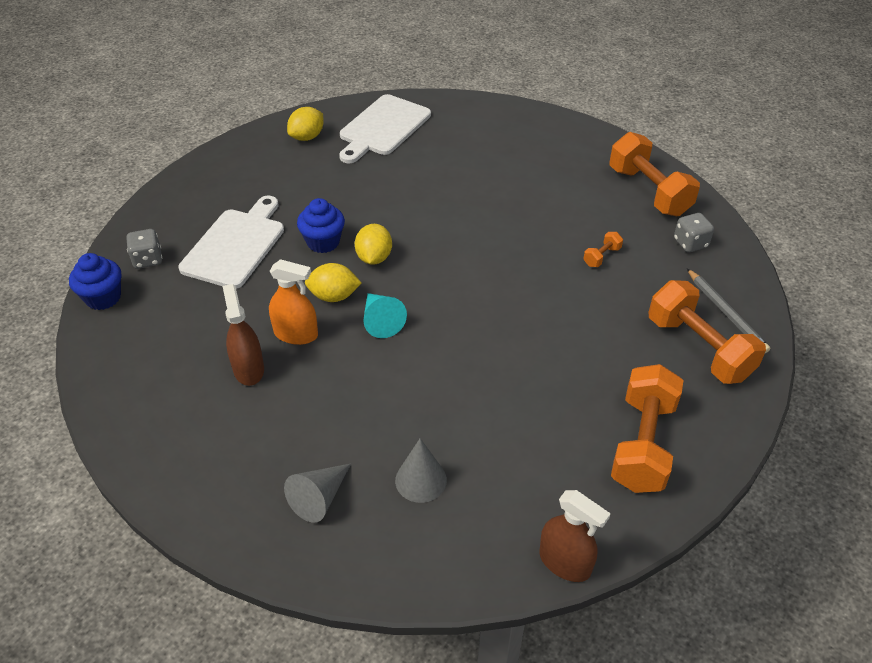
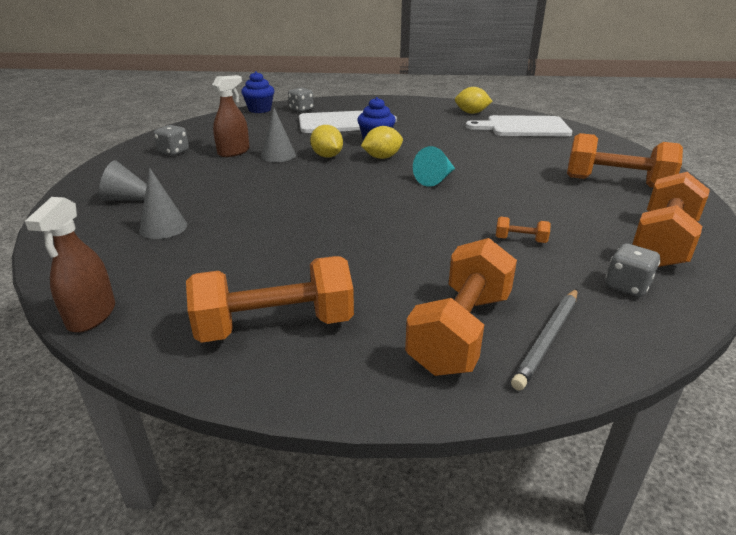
camera: 60 degrees right, 15 degrees down
(194, 426) = (174, 152): none -> grey dice
(296, 334) = (278, 155): orange spray bottle -> grey cone
(381, 321) = (319, 175): turquoise cone -> turquoise cone (436, 179)
(546, 152) = (616, 183): none -> orange dumbbell

